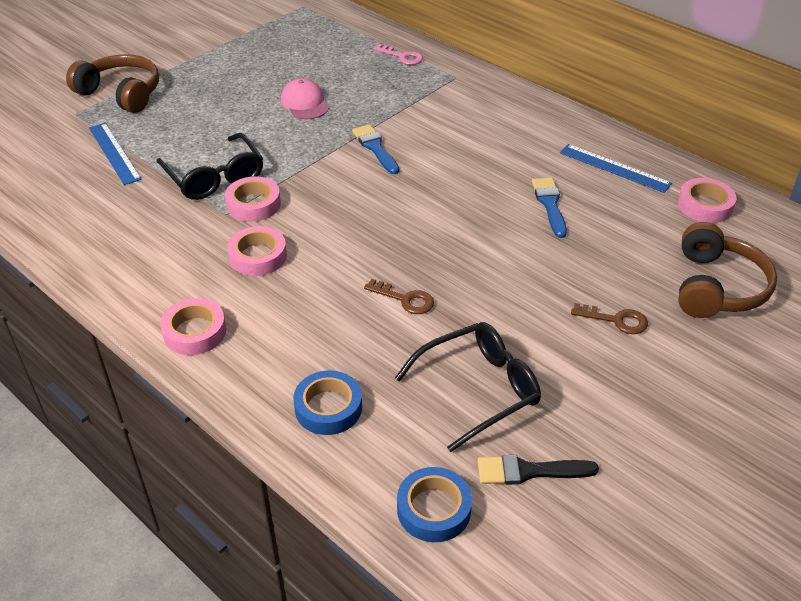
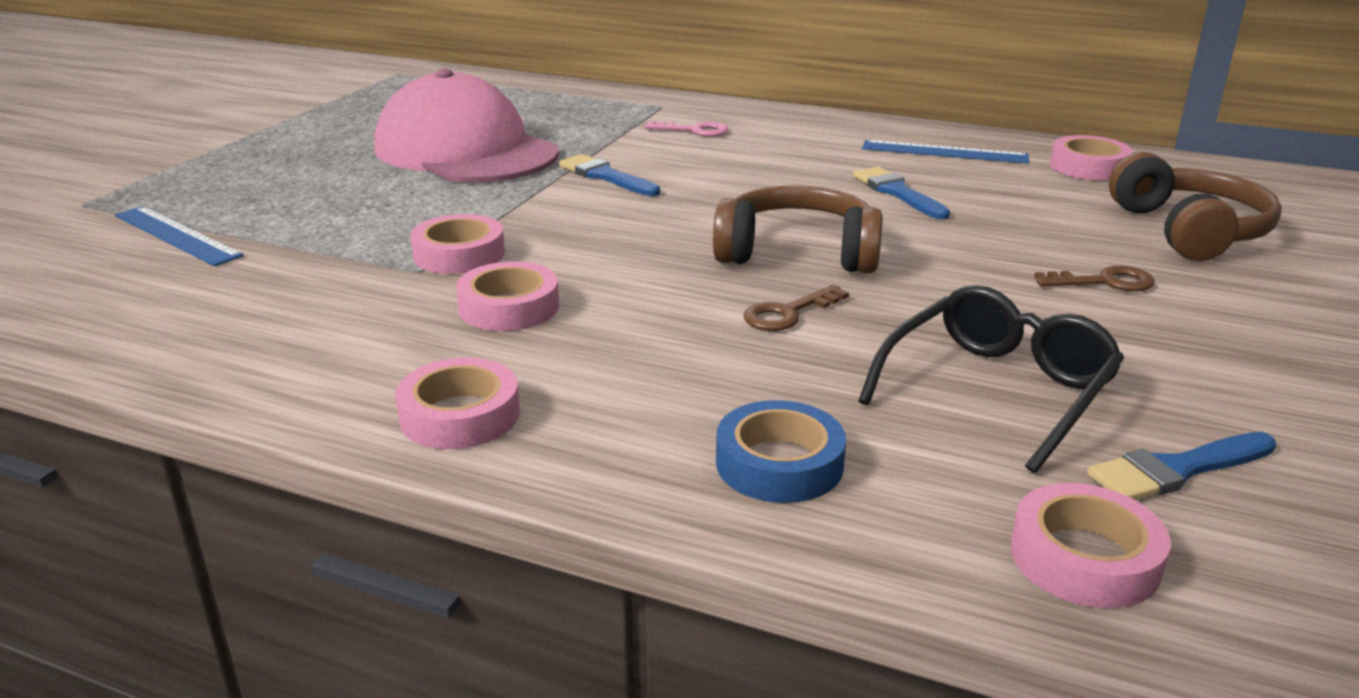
camera: 20 degrees left, 15 degrees down
(121, 94) = (155, 176): brown headphones -> brown headphones (797, 253)
(214, 177) = (372, 236): black glasses -> none
(304, 103) = (465, 151): pink cap -> pink cap, size x2.26
(402, 57) = (574, 98): pink key -> pink key (694, 130)
(405, 299) = (788, 313): brown key -> brown key turned 135 degrees clockwise
(434, 509) = (1084, 558): blue tape -> pink tape
(529, 471) = (1176, 470): black brush -> blue brush

